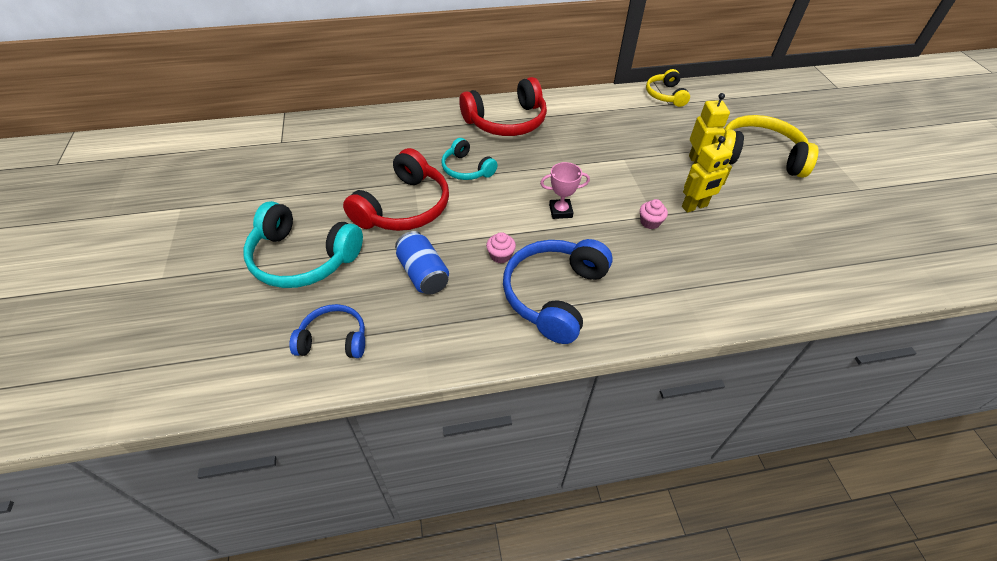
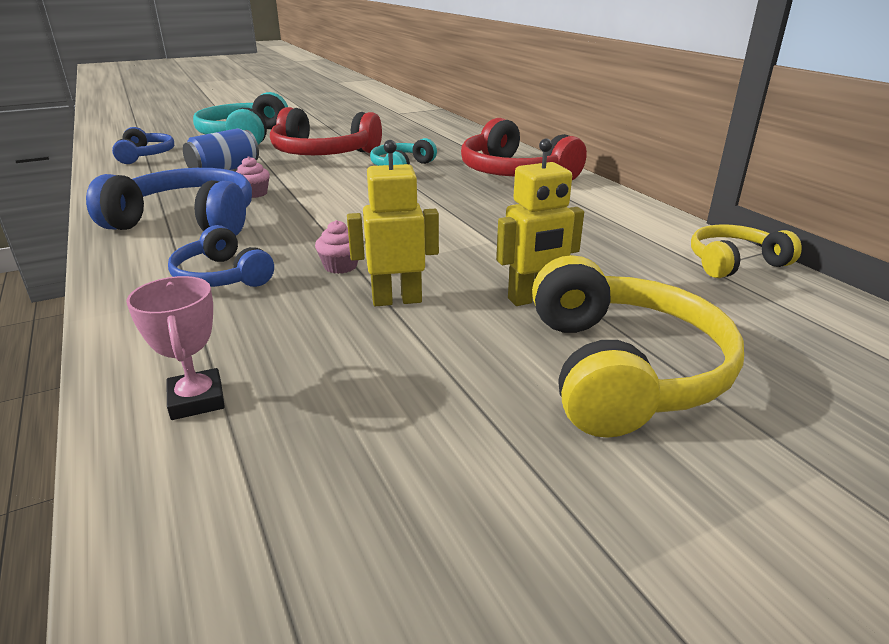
camera: 75 degrees right, 20 degrees down
(560, 211) = (343, 213): pink trophy -> pink trophy (196, 400)
(657, 274) = (222, 276): none -> blue headphones
(694, 206) = (396, 300): yellow robot -> yellow robot turned 120 degrees clockwise

